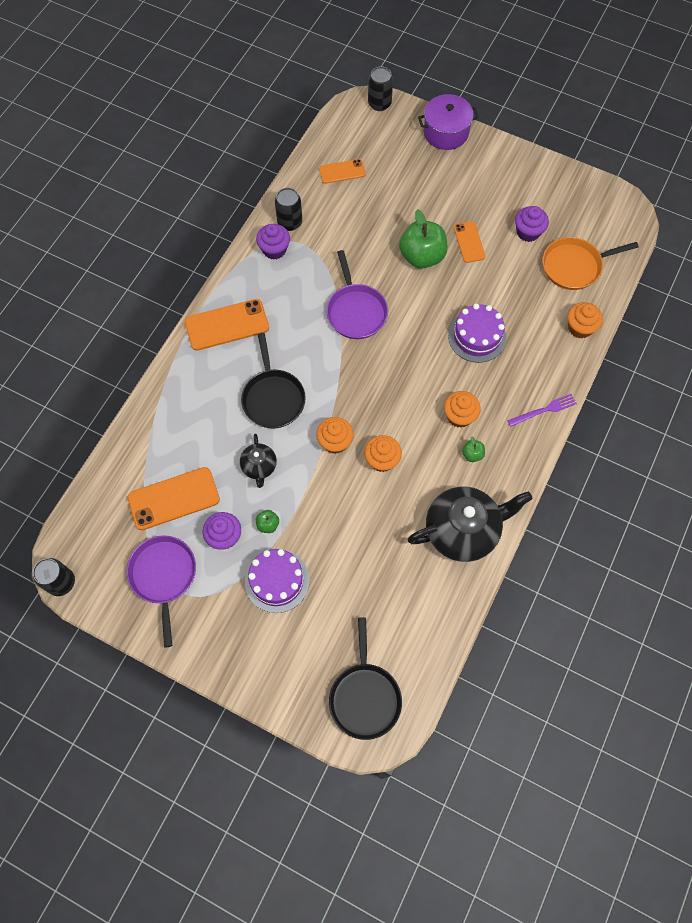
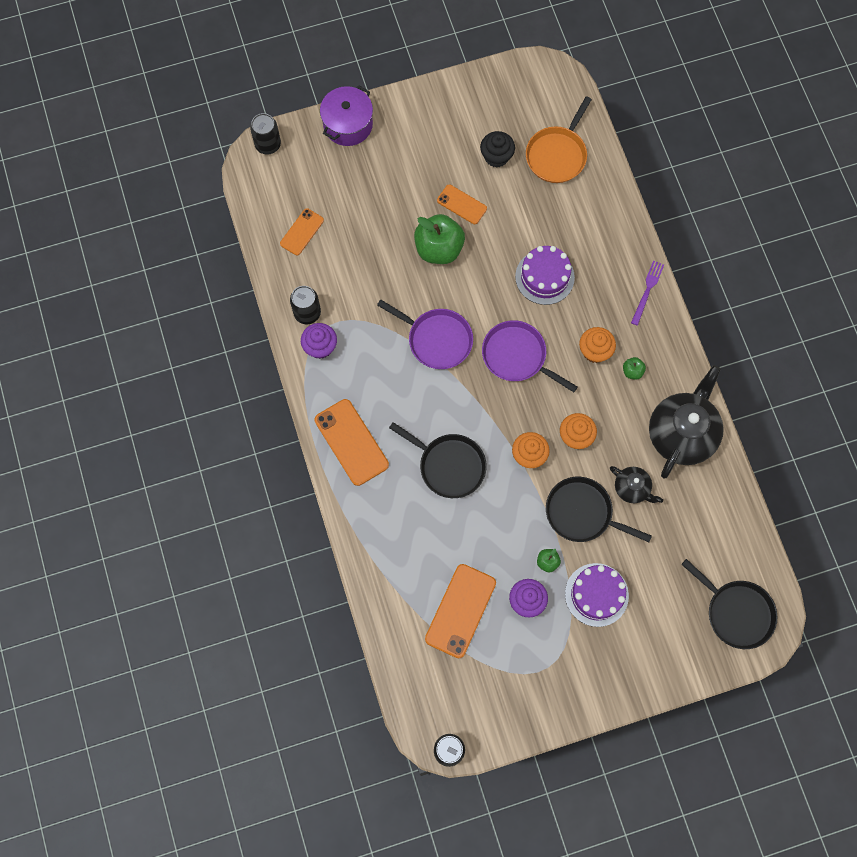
camera: 45 degrees left, 5 degrees up
(163, 576) = (515, 671): purple pan -> purple pan (517, 356)
(227, 325) = (351, 442): orange phone -> orange phone turned 60 degrees counterclockwise
(259, 467) = (495, 526): black teapot -> black teapot (632, 488)
(329, 515) = (582, 513): none -> black pan
(528, 232) = (496, 156): purple cupcake -> black cupcake
(580, 328) = (609, 202): orange cupcake -> none

